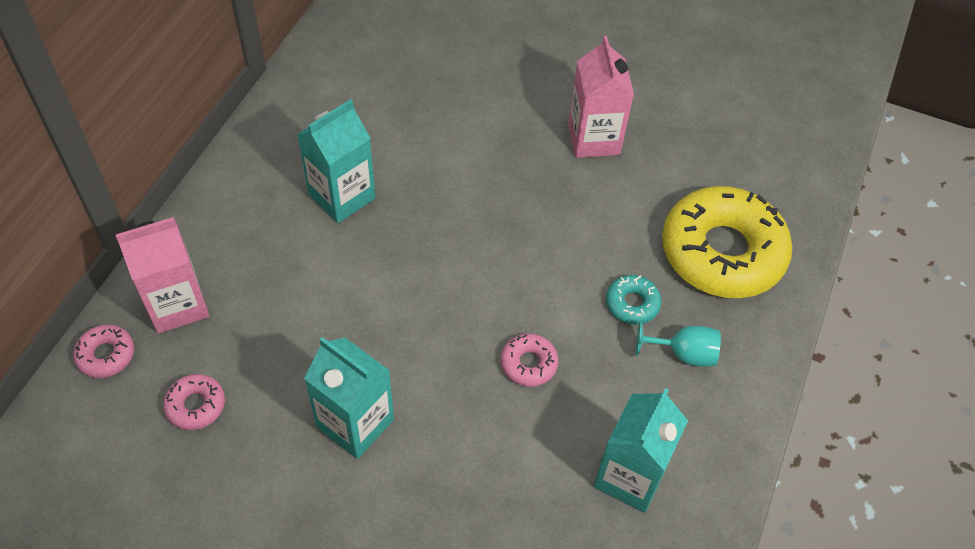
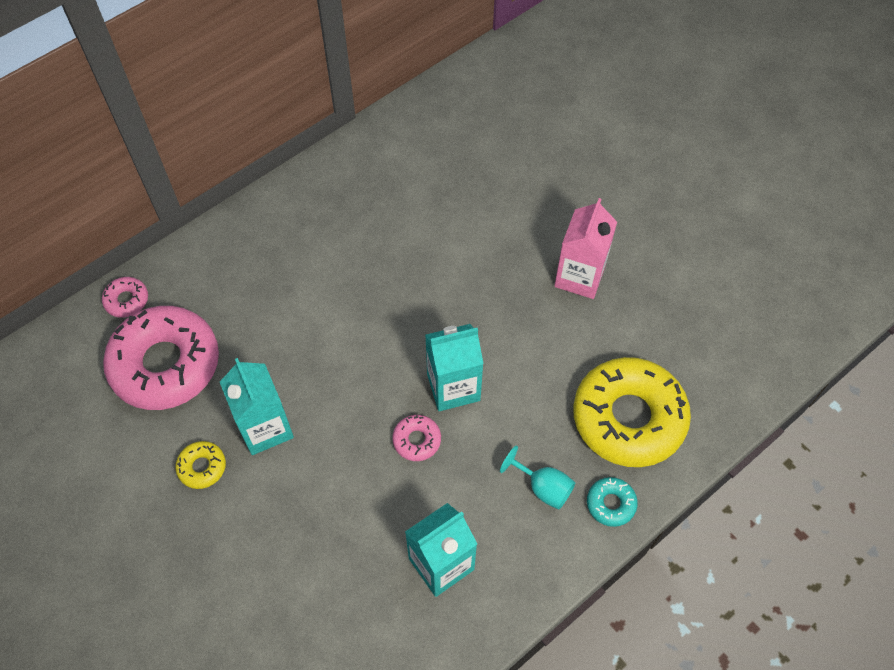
camera: 30 degrees right, 5 degrees up
(177, 305) = (192, 283): pink carton -> none
(196, 405) = (165, 364): pink donut -> pink donut, size x2.39
(306, 498) = (202, 467): none -> yellow donut
(342, 196) = (353, 246): turquoise carton -> turquoise carton (453, 387)
(632, 304) = (526, 428): turquoise donut -> turquoise donut (611, 504)

